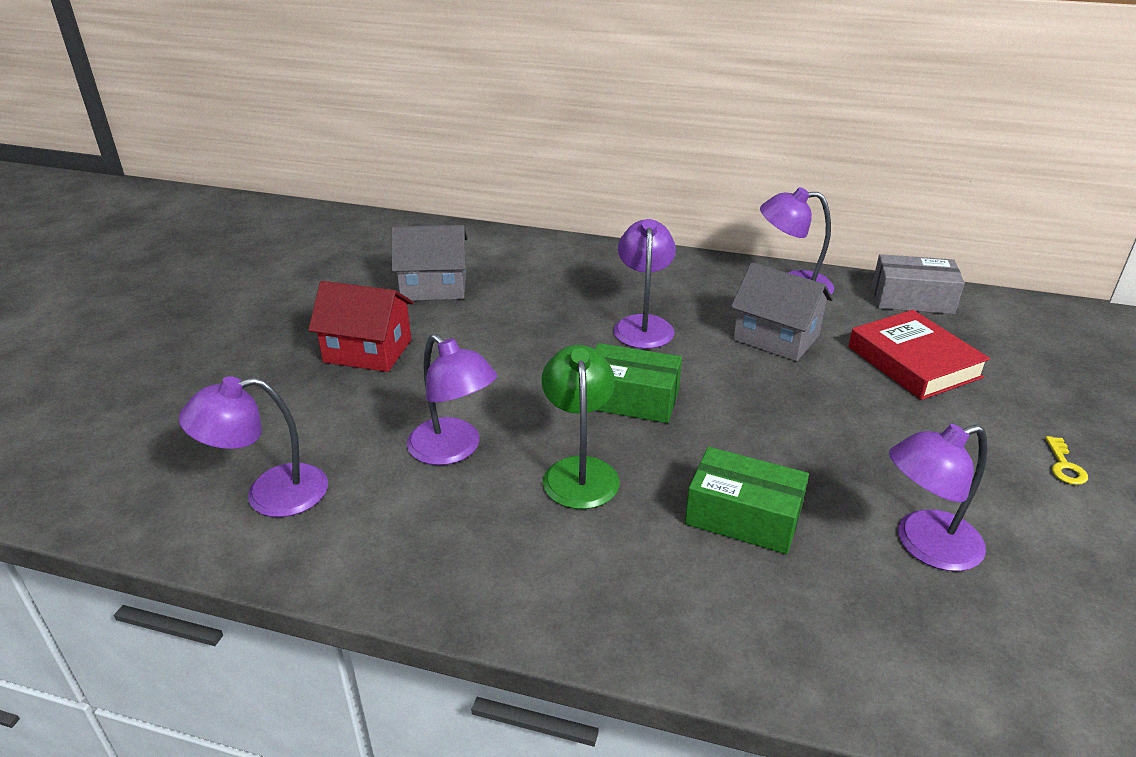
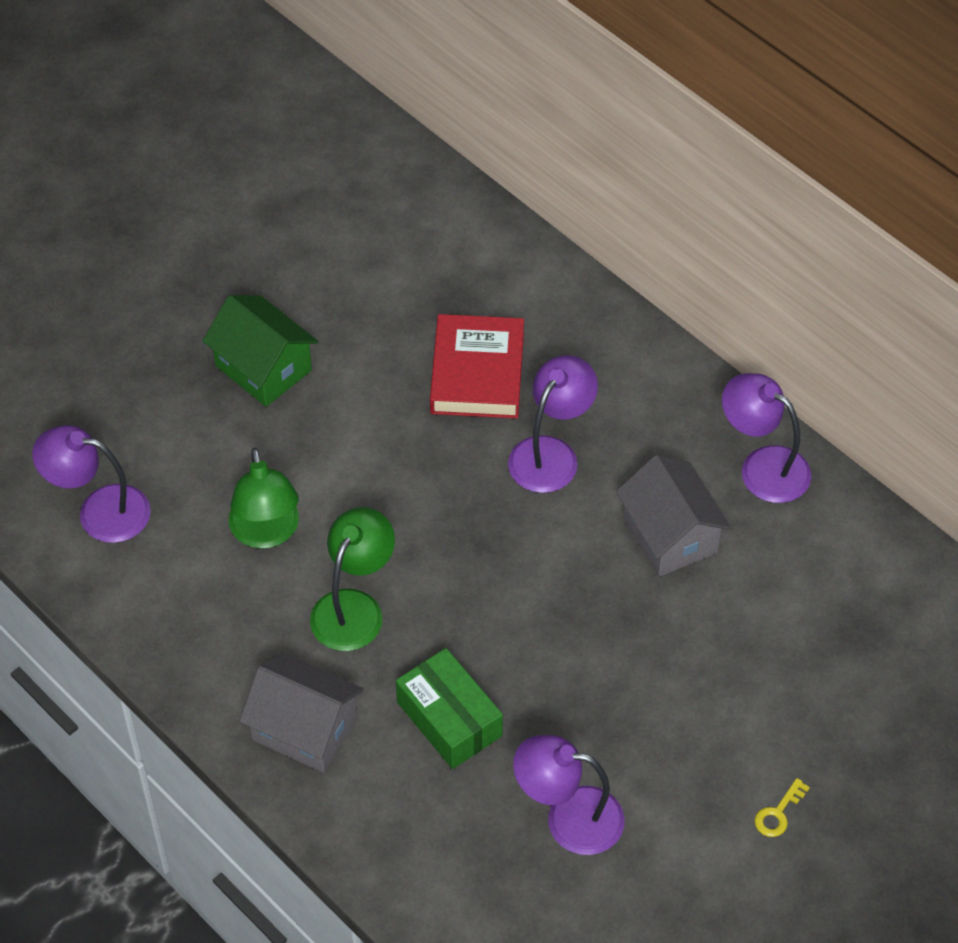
camera: 30 degrees right, 20 degrees up
(368, 351) = (263, 368): red house -> green house
(434, 287) = (381, 294): grey house -> grey house (304, 729)
(453, 450) = (266, 533): purple lamp -> green lamp
(631, 399) = (460, 547): green box -> none
(912, 299) = (875, 549): grey box -> none
(913, 362) = (776, 634): red book -> red book (477, 373)

